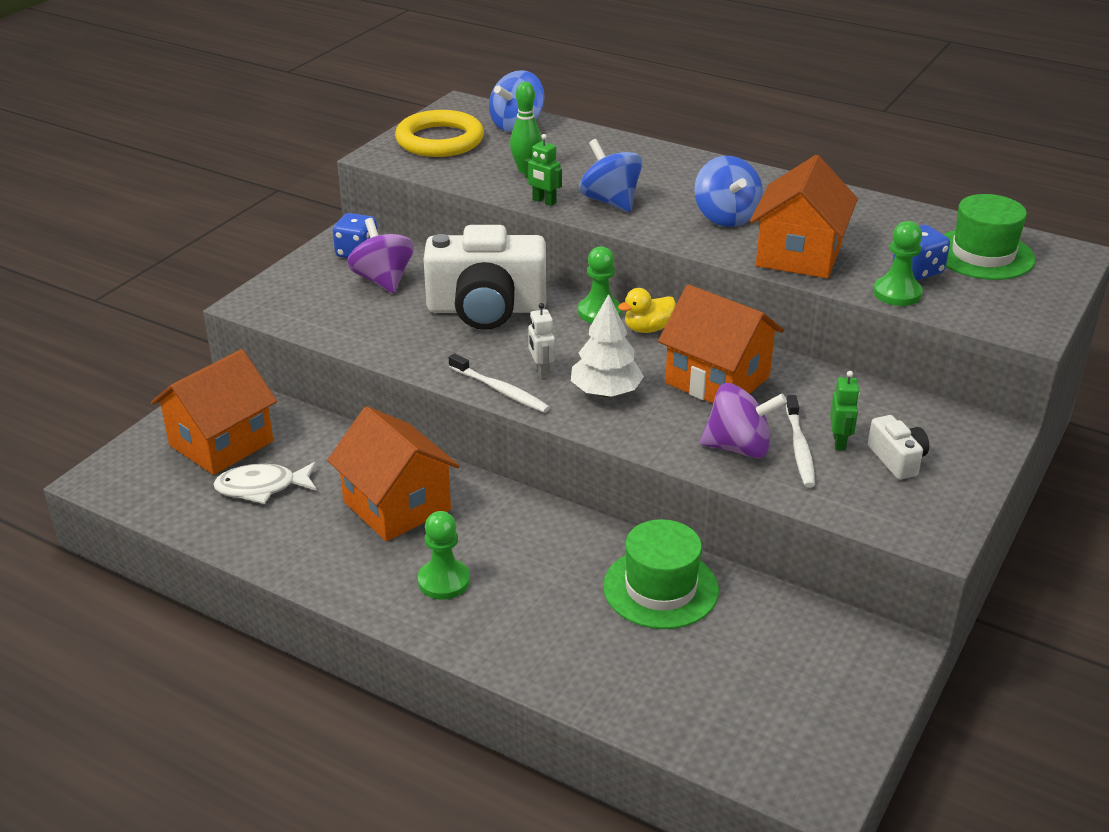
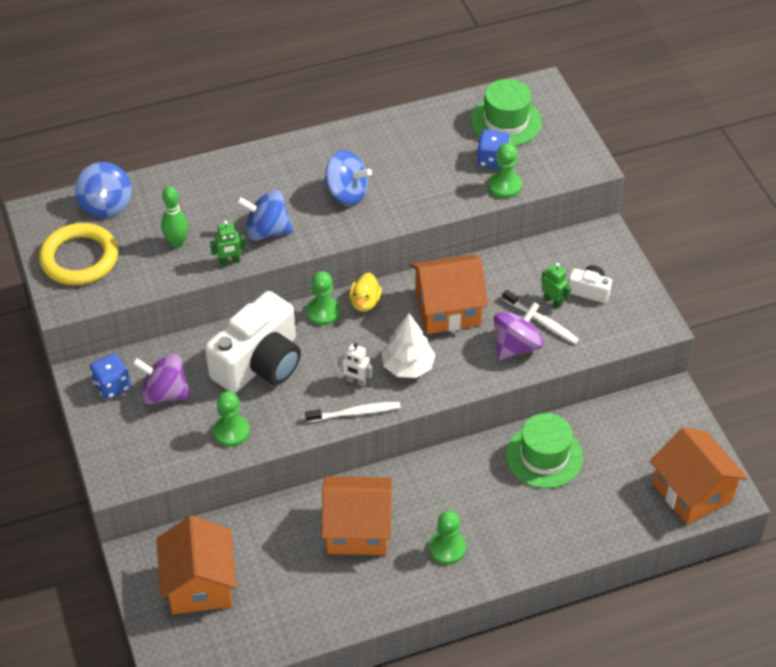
camera: 50 degrees left, 15 degrees up
(262, 487) = (271, 588): white fish -> none
(383, 334) = (231, 431): none -> green pawn
(799, 255) = (423, 194): orange house -> orange house (692, 492)

